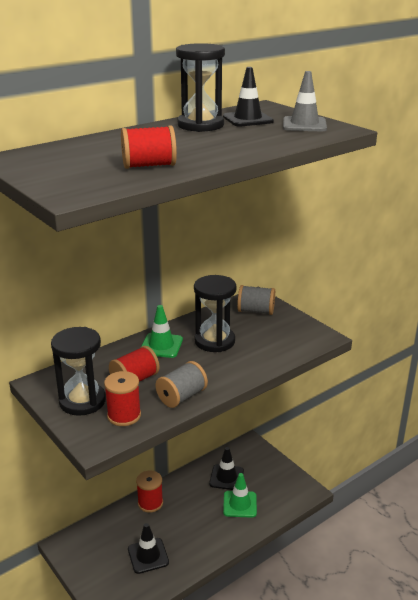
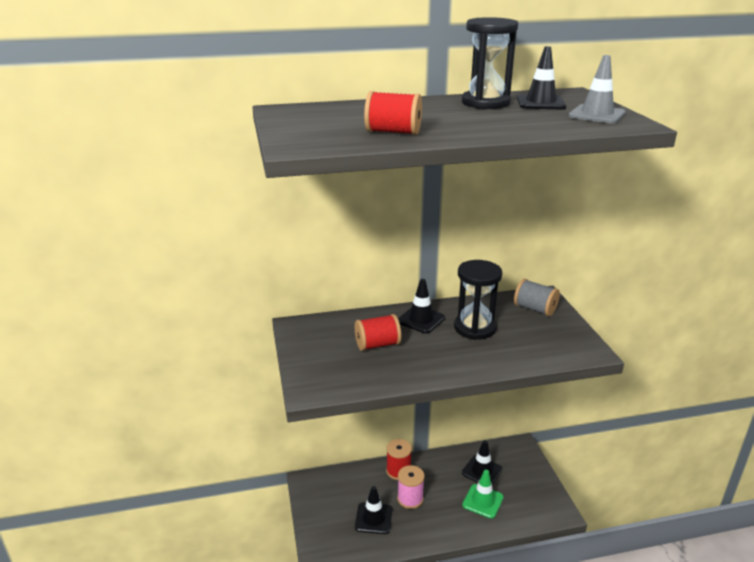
camera: 25 degrees right, 0 degrees up
(82, 401) = (320, 351): black hourglass -> none
(124, 415) = (348, 374): red spool -> none
(161, 345) = (421, 319): green traffic cone -> black traffic cone
(174, 525) = (410, 499): none -> pink spool
(181, 397) = (410, 372): grey spool -> none

